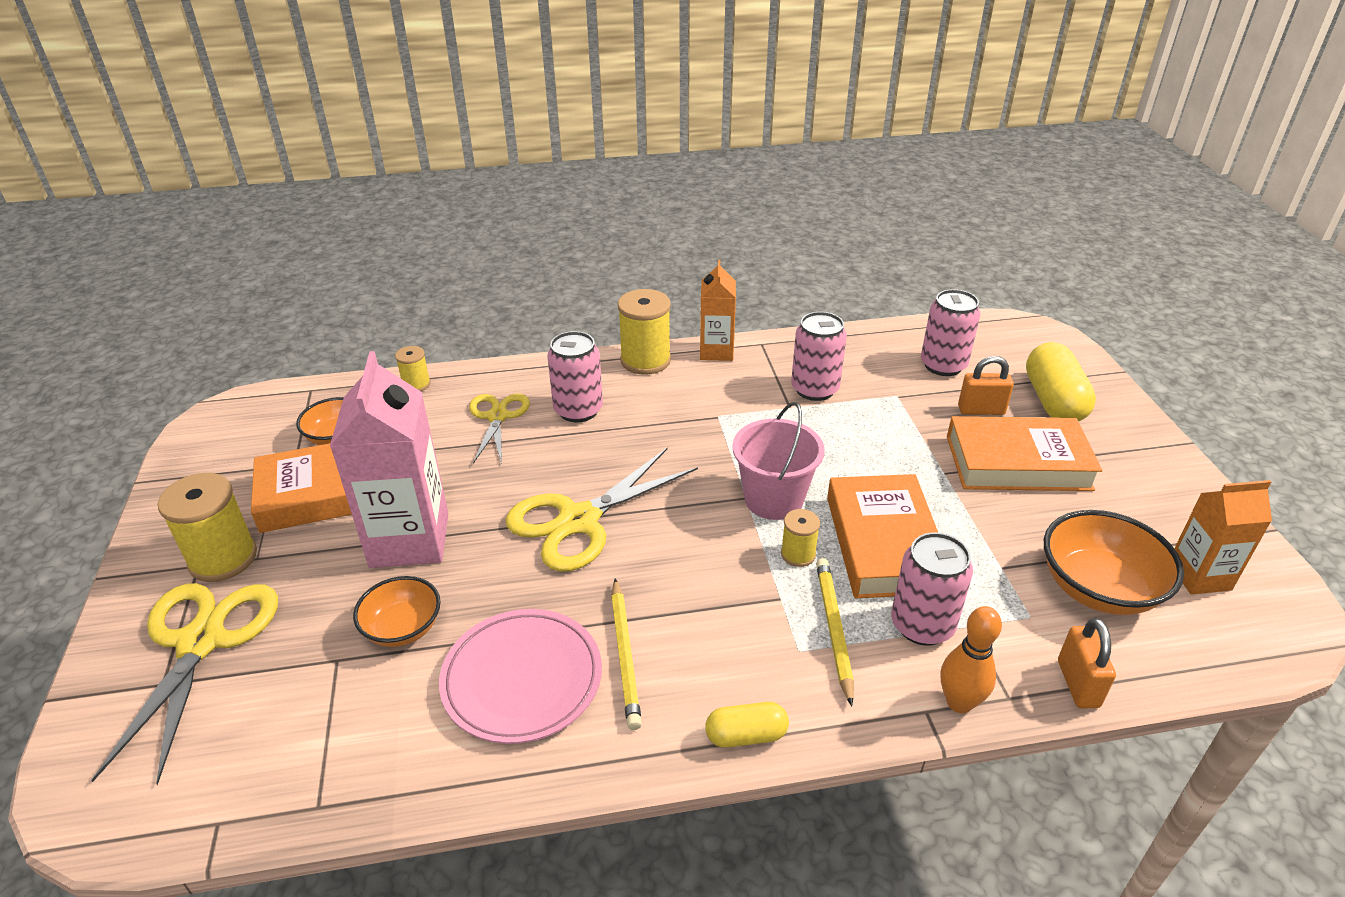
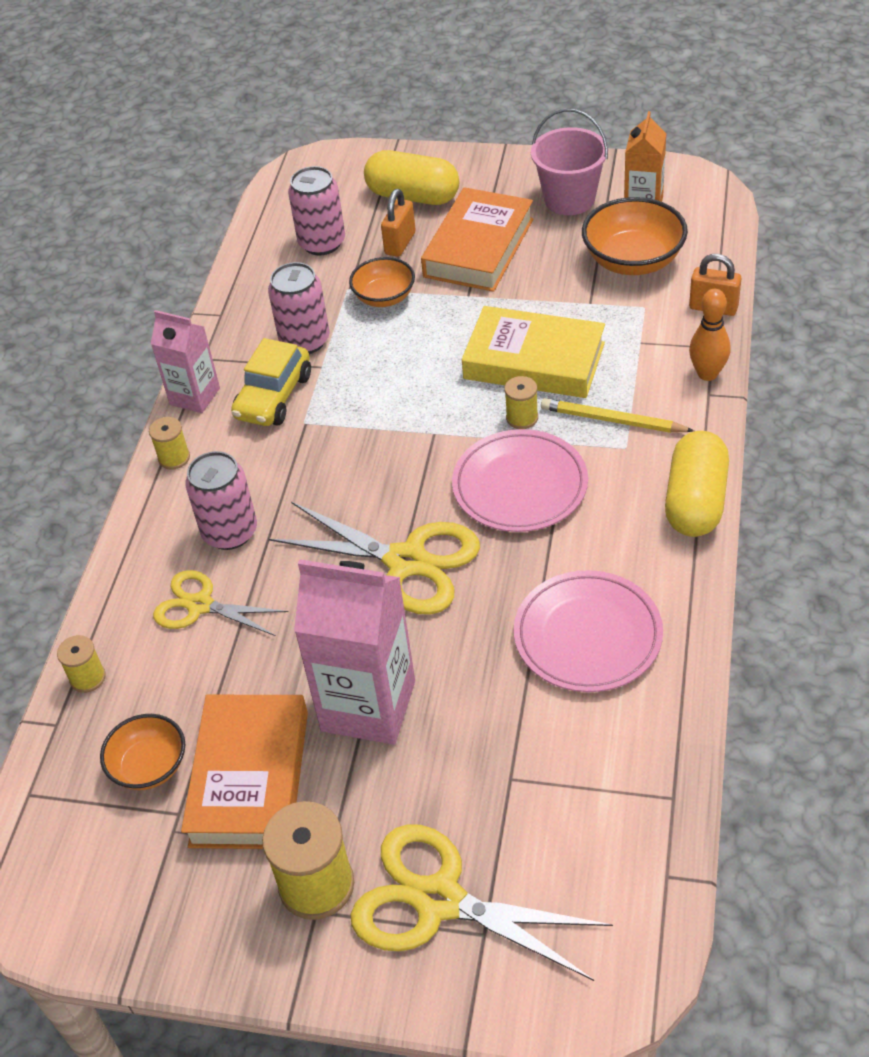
camera: 65 degrees left, 10 degrees up
(403, 628) = (491, 721): orange bowl -> orange bowl (384, 297)
(579, 521) = (406, 562): yellow scissors -> yellow scissors turned 45 degrees counterclockwise
(625, 655) = (588, 559): yellow pencil -> none
(645, 360) = (174, 458): yellow spool -> yellow spool, size x0.54
(705, 575) = (520, 485): none -> pink plate
(716, 351) = (195, 396): orange carton -> pink carton
(738, 391) = (273, 396): none -> yellow car
(746, 735) = (695, 501): yellow capsule -> yellow capsule, size x1.80
(773, 499) = (446, 414): pink bucket -> pink bucket (569, 199)
(884, 543) = (534, 361): orange book -> yellow book
(922, 625) = (629, 368): pink can -> none

